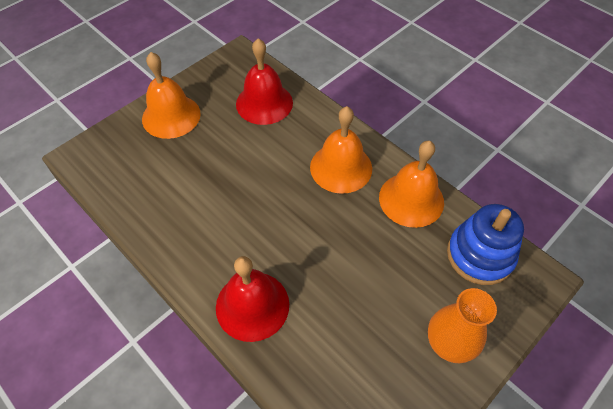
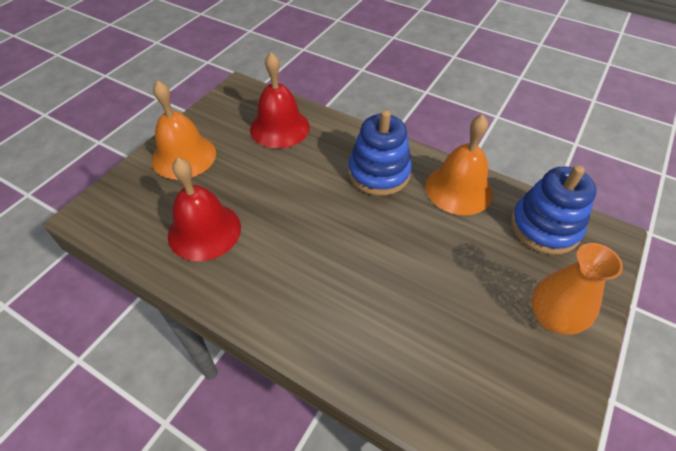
camera: 15 degrees left, 5 degrees down
(252, 305) = (335, 328): red bell -> red bell (204, 231)
(341, 167) = (379, 173): orange bell -> blue stacking toy

